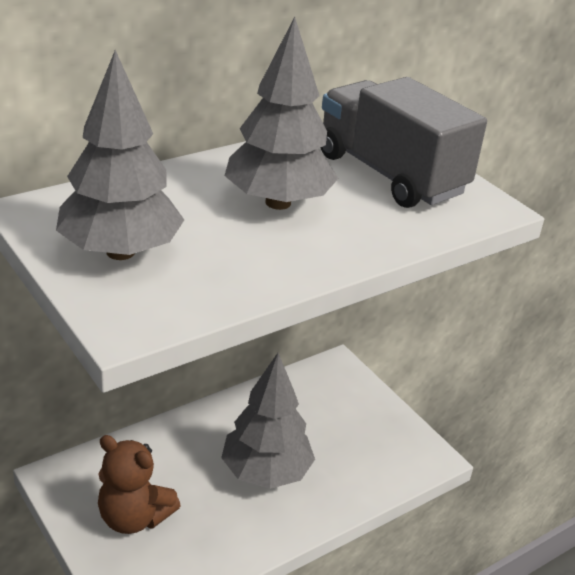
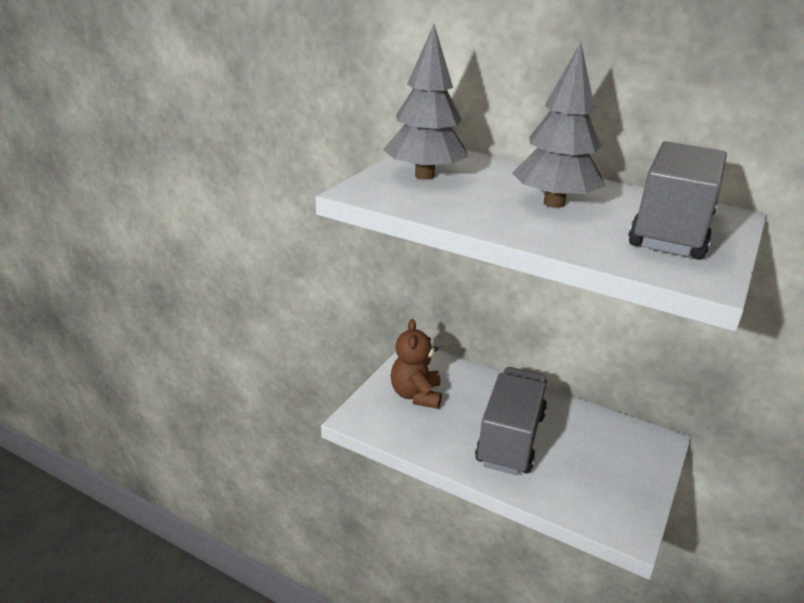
camera: 65 degrees right, 5 degrees down
(266, 472) = (510, 439): grey tree -> grey truck

